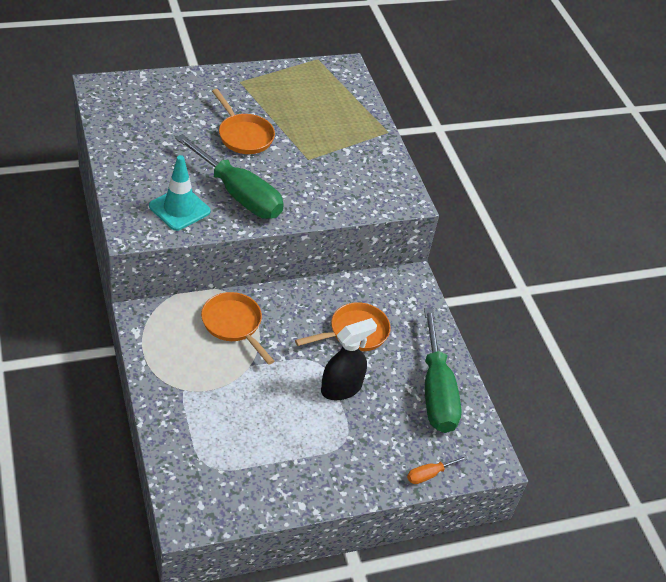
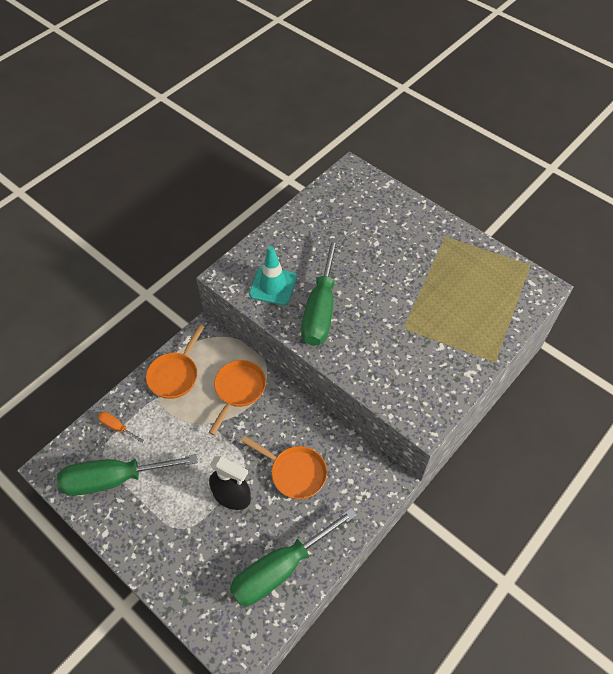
camera: 65 degrees right, 10 degrees up
(243, 135) = (387, 274): orange pan -> orange pan (175, 375)
(247, 470) = (113, 479): none -> green screwdriver
(429, 474) = (190, 610): orange screwdriver -> orange screwdriver (117, 427)

